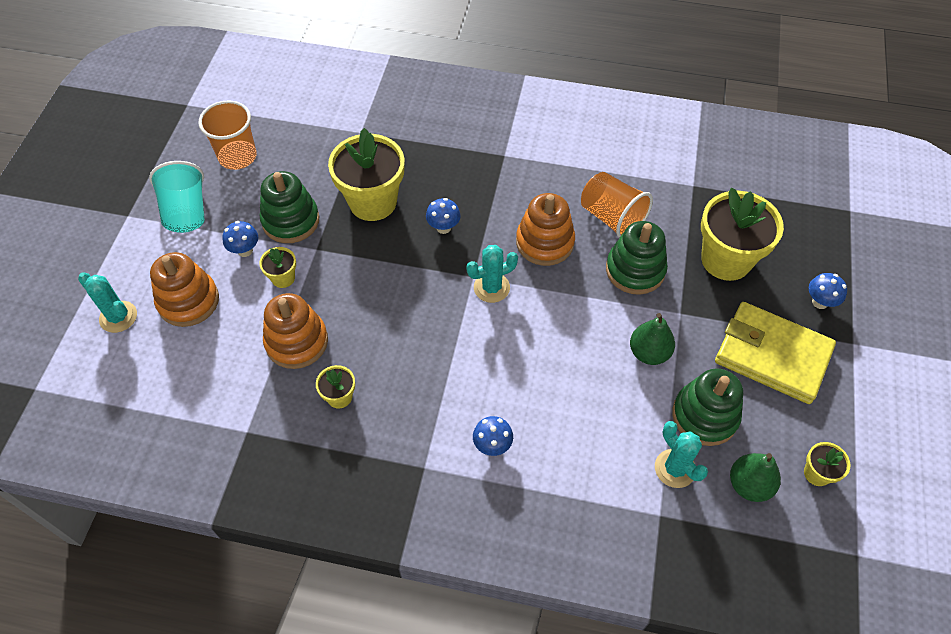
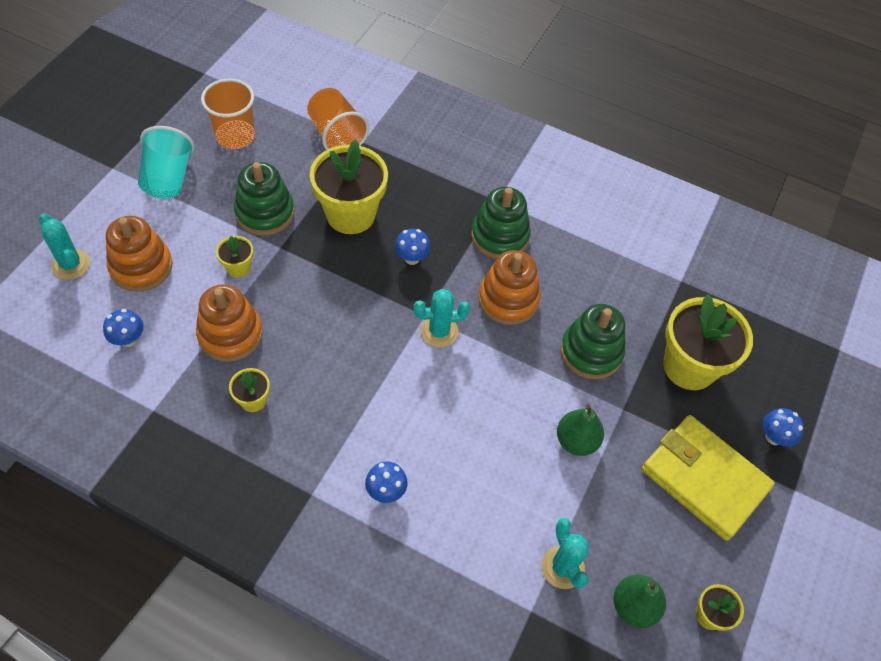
camera: 10 degrees right, 0 degrees up
(245, 250) = (211, 231): blue mushroom -> blue mushroom (129, 339)
(612, 217) = (585, 292): orange cup -> orange cup (337, 135)
(704, 416) = (612, 522): green stacking toy -> green stacking toy (500, 236)

